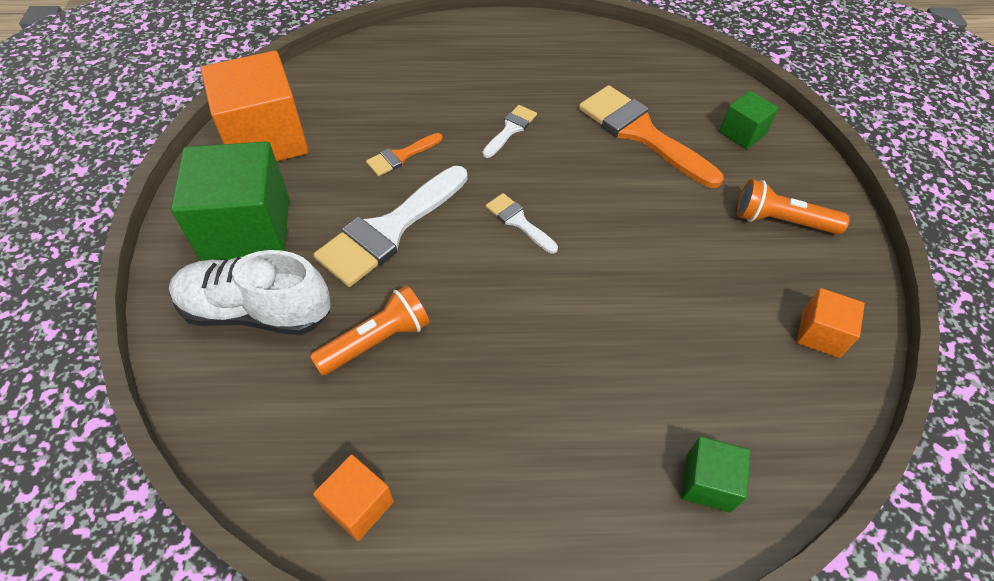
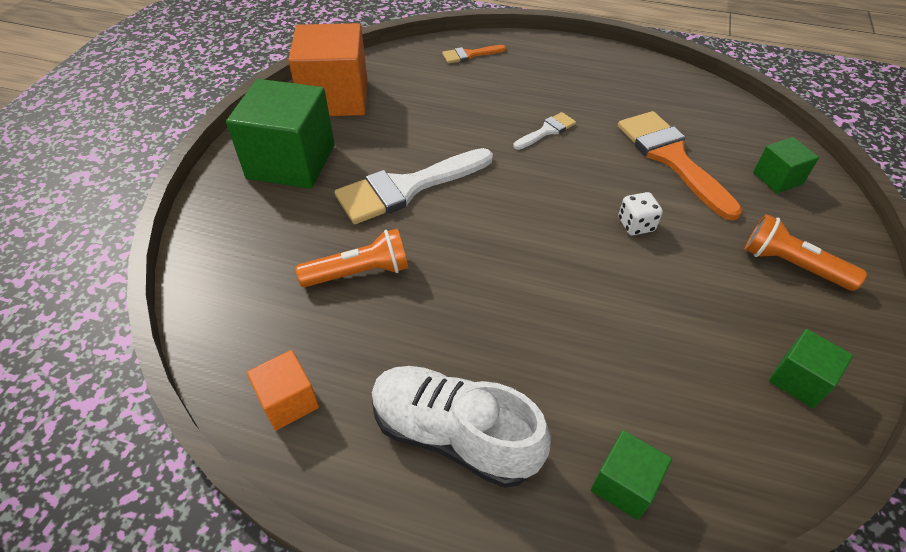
camera: 20 degrees right, 5 degrees down
(256, 311) = (272, 225): white shoe -> white shoe (453, 435)
(401, 156) = (440, 133): orange brush -> orange brush (469, 55)
(518, 221) = (524, 206): white brush -> none
(632, 215) = (636, 225): none -> white dice
(820, 334) = (799, 380): orange cube -> green cube

